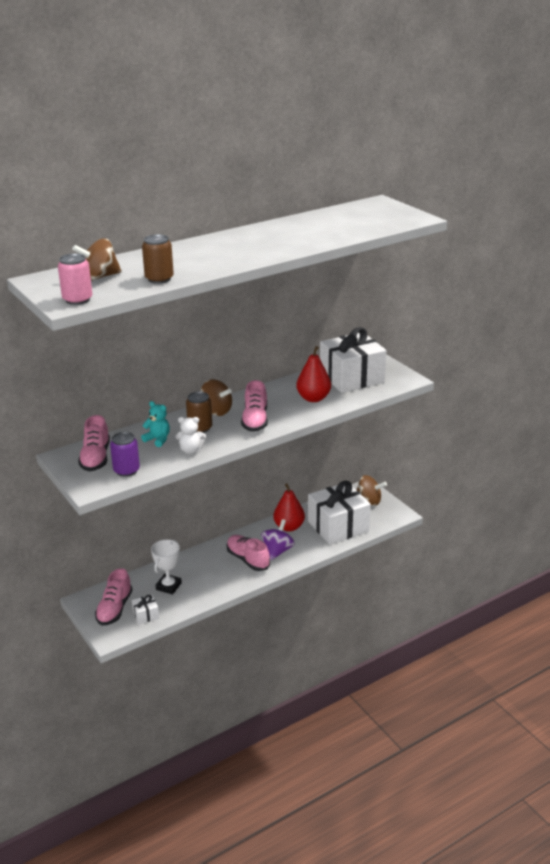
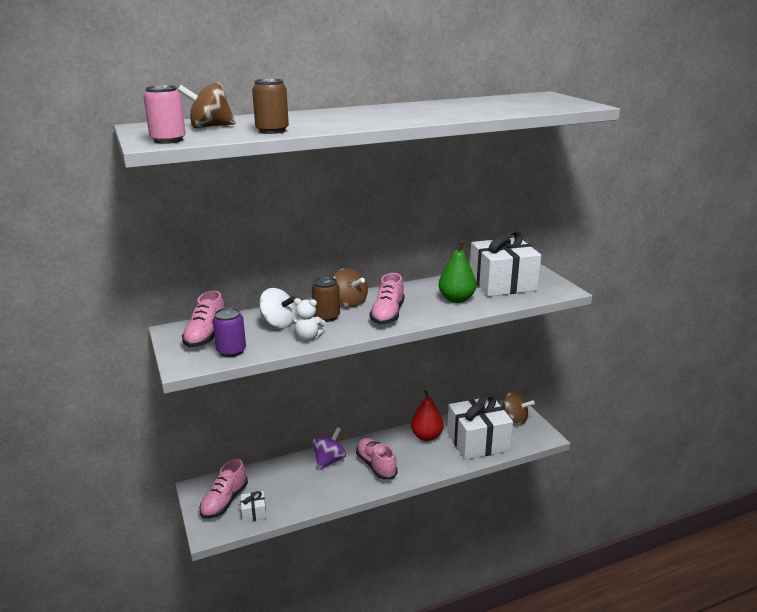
camera: 10 degrees right, 5 degrees down
(158, 439) = (278, 324): turquoise teddy bear -> white spinning top
(168, 586) = (287, 484): white trophy -> none
(277, 551) = (409, 460): purple spinning top -> purple spinning top (329, 460)
(313, 398) = (456, 299): red pear -> green pear

